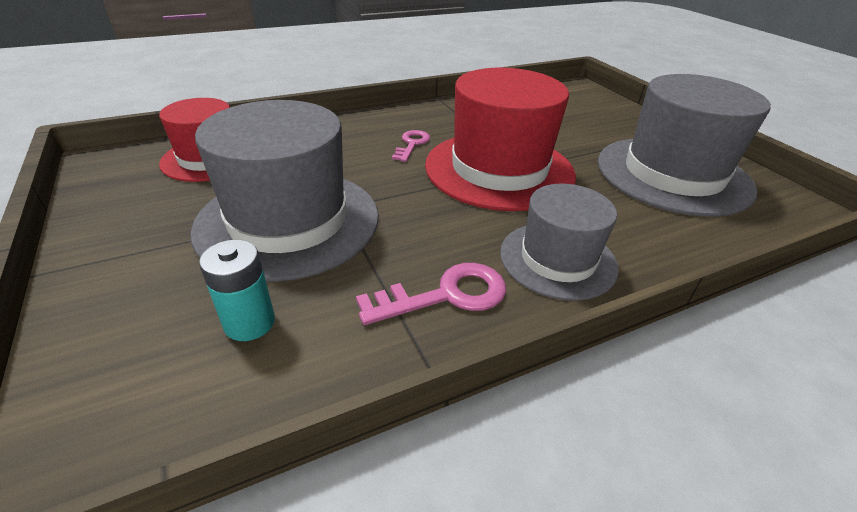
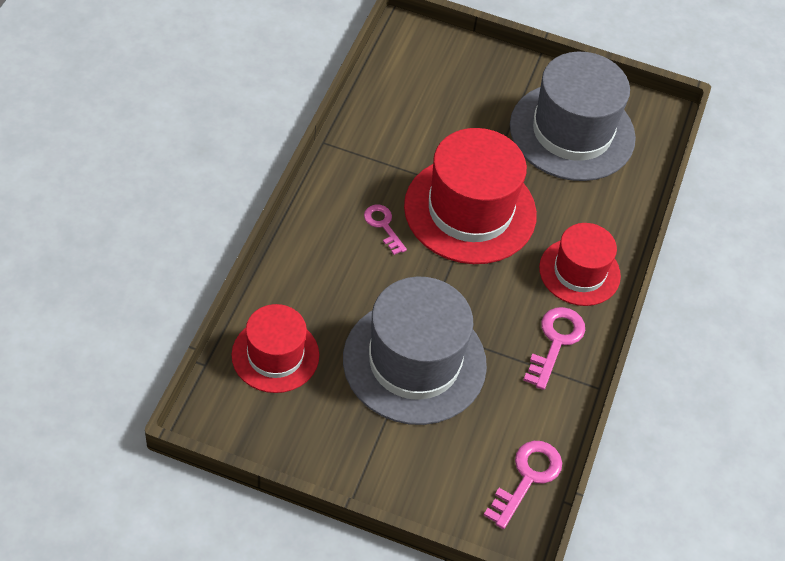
camera: 50 degrees left, 15 degrees up
(195, 399) = (527, 478): none -> pink key
(249, 323) = (494, 432): turquoise battery -> none
(557, 259) = (579, 272): grey hat -> red hat

